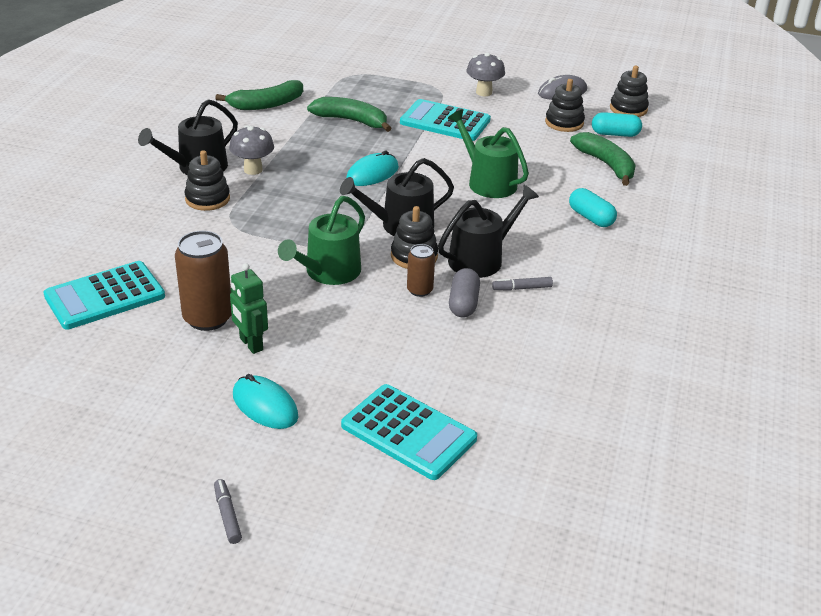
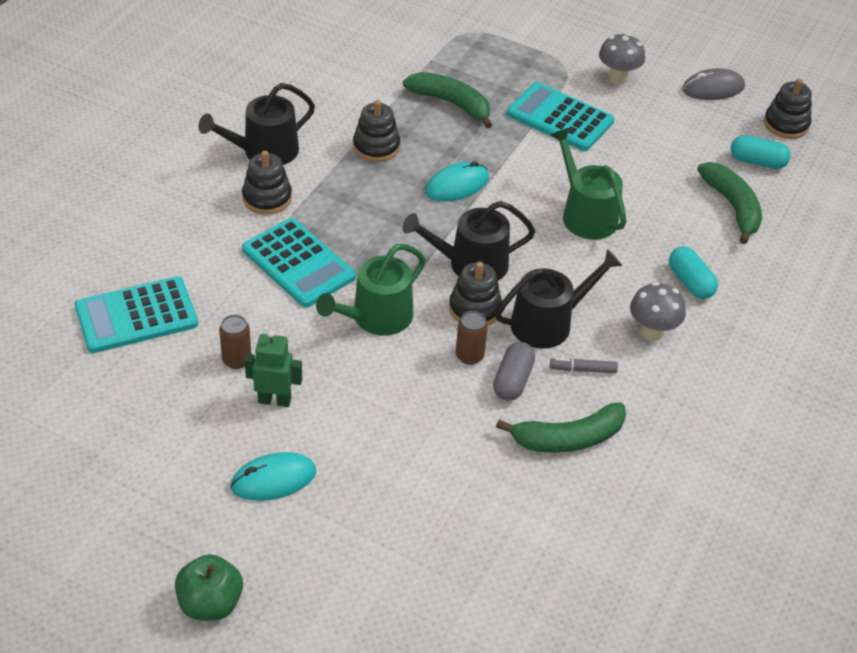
camera: 10 degrees right, 10 degrees up
(208, 318) = (237, 360): brown can -> brown can, size x0.56
(227, 516) = (210, 603): grey marker -> green apple
(251, 344) = (274, 400): green robot -> green robot turned 120 degrees clockwise
(253, 170) = (325, 162): grey mushroom -> grey mushroom (652, 332)
(265, 405) = (273, 479): turquoise mouse -> turquoise mouse turned 75 degrees counterclockwise
(266, 104) = (359, 67): green banana -> green banana (568, 438)
(408, 432) = (412, 536): turquoise calculator -> turquoise calculator (298, 263)
(564, 123) = (701, 137): black stacking toy -> black stacking toy (376, 147)

